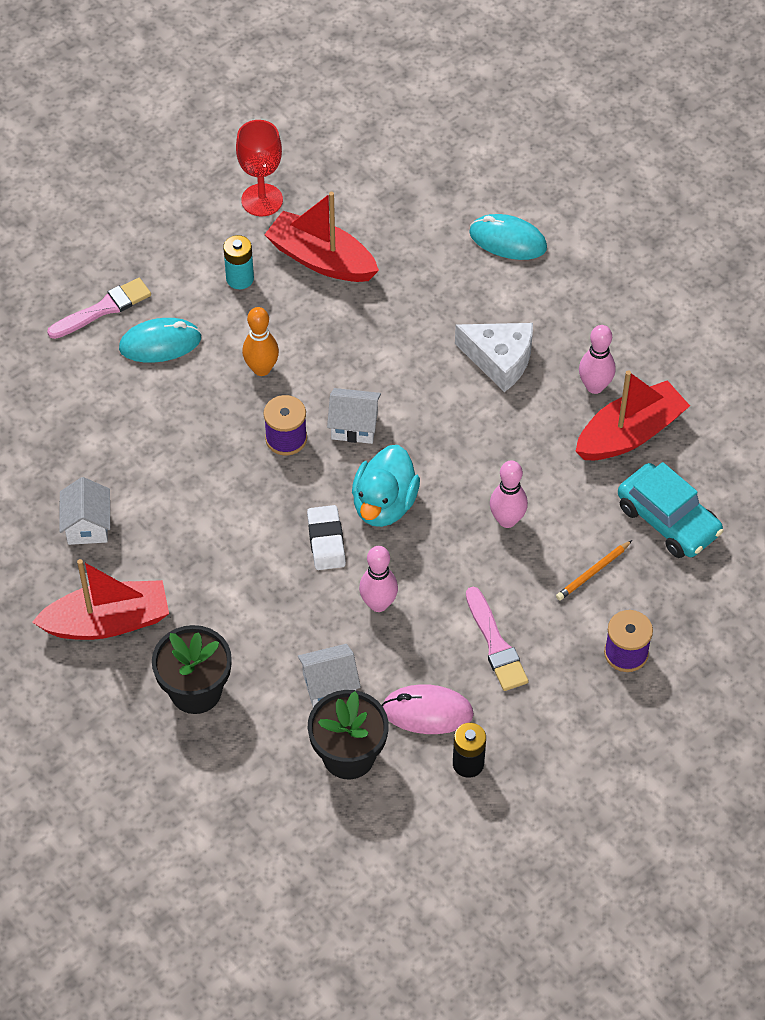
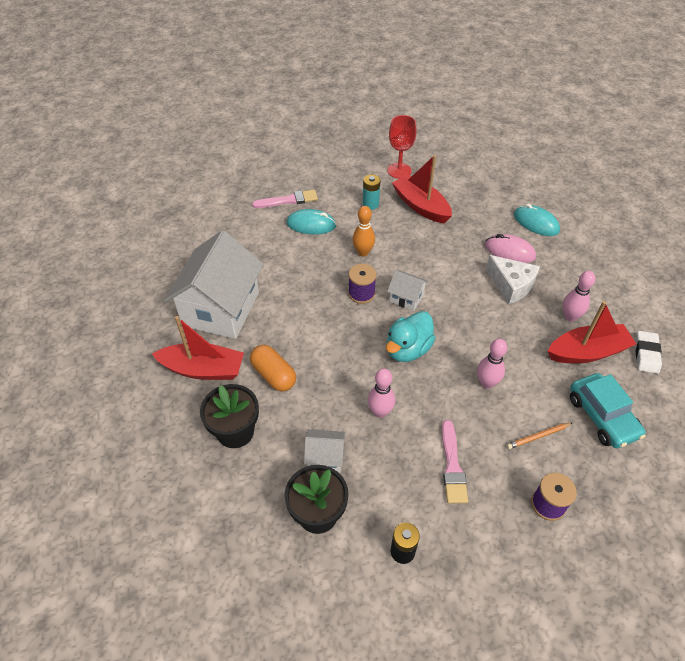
camera: 20 degrees right, 5 degrees down
(87, 525) = (221, 309): white house -> white house, size x2.27
(212, 599) = (273, 375): none -> orange capsule
(326, 541) = (361, 360): white eraser -> white eraser (646, 354)
(427, 712) = (386, 500): pink mouse -> pink mouse (509, 251)

